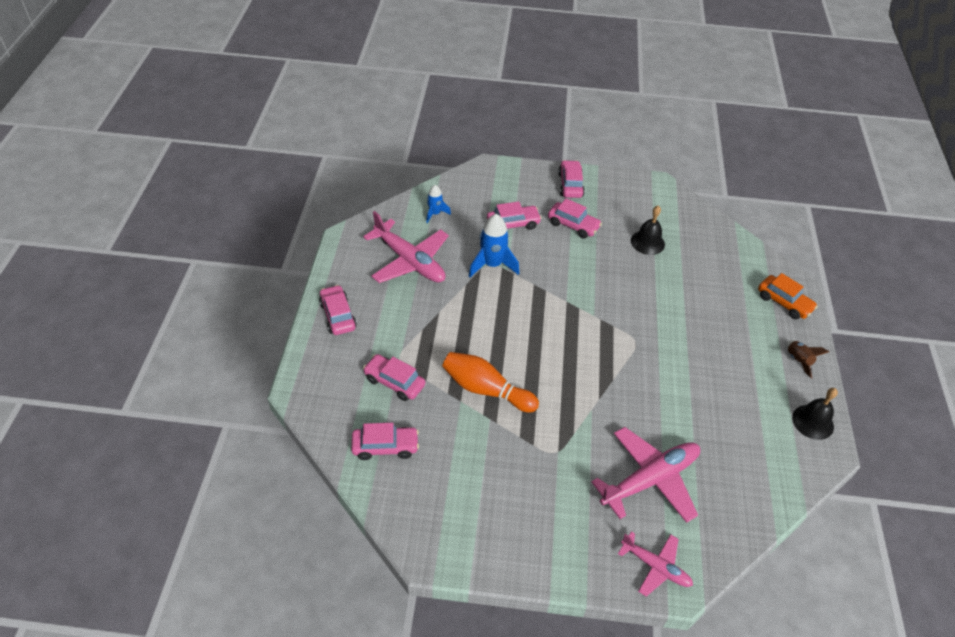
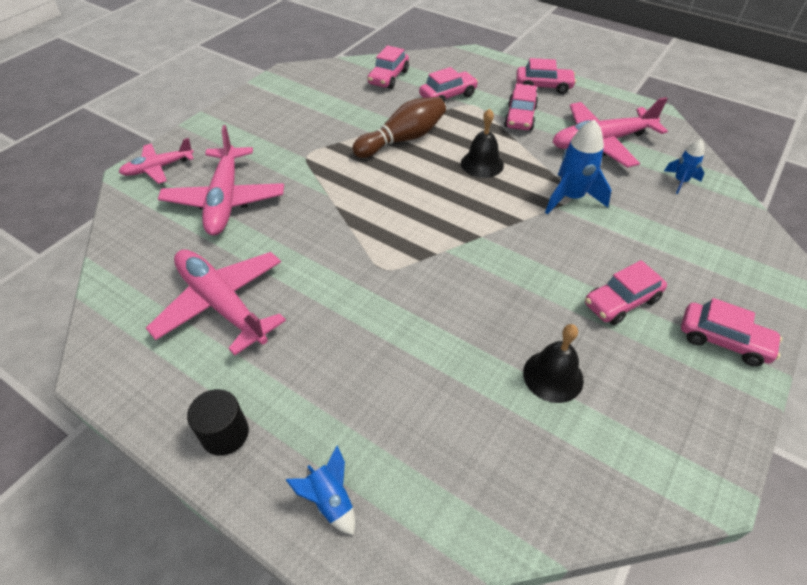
camera: 120 degrees right, 0 degrees up
(486, 390) = (402, 139): orange bowling pin -> brown bowling pin
(513, 224) = (641, 241): pink car -> pink car (520, 117)
(734, 415) = (222, 304): none -> pink plane
(784, 302) = (330, 500): orange car -> blue rocket
(798, 361) = (225, 434): brown rocket -> black cylinder
(813, 422) = (141, 380): black bell -> black bell (482, 164)

